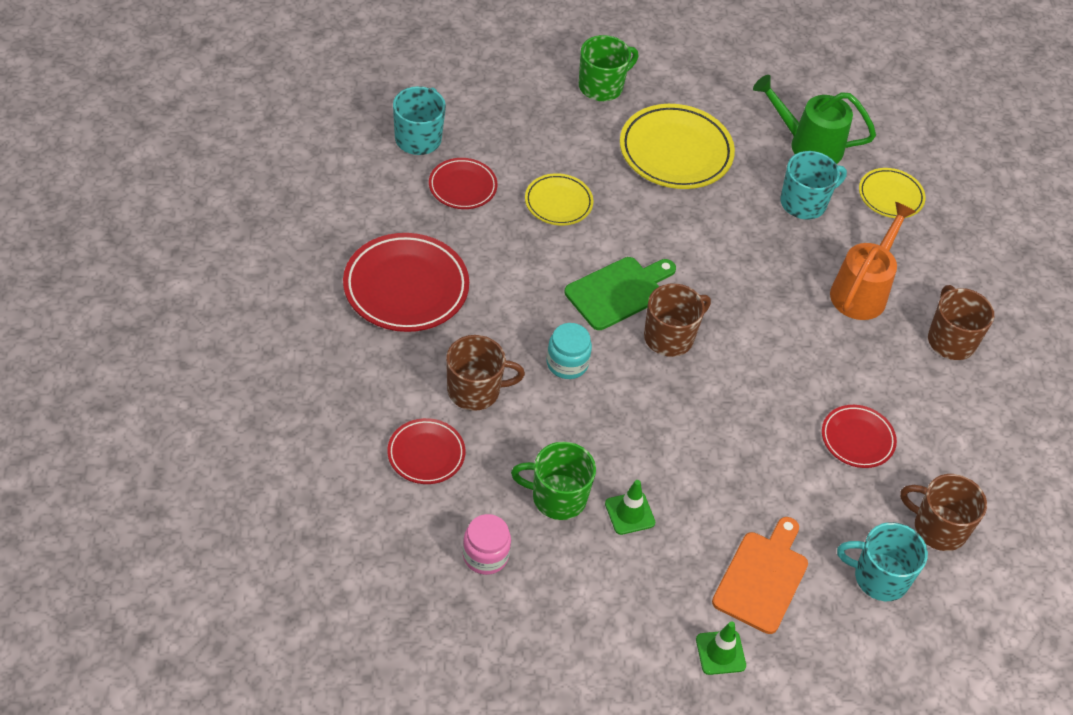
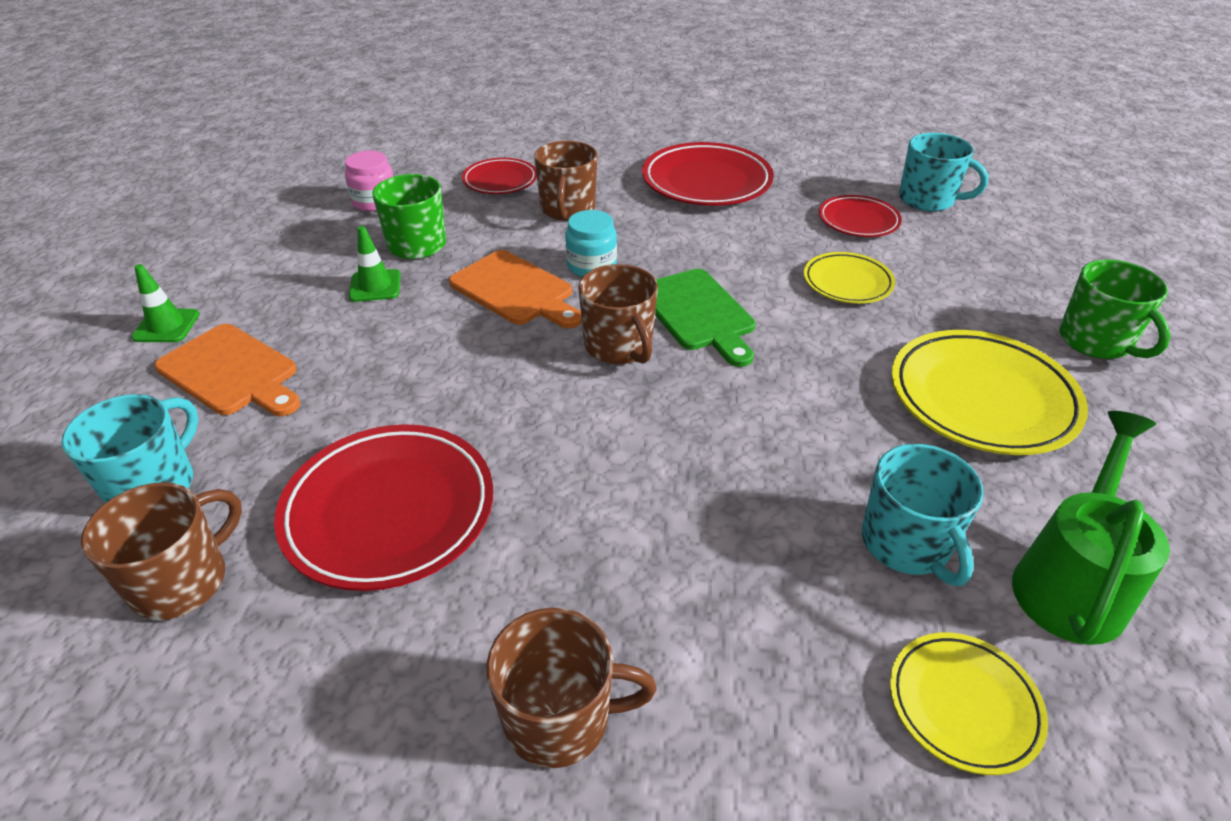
camera: 105 degrees right, 10 degrees down
(614, 411) = (515, 290): none -> orange cutting board
(857, 439) = (389, 511): red plate -> red plate, size x1.73
(862, 290) = (696, 589): orange watering can -> none

